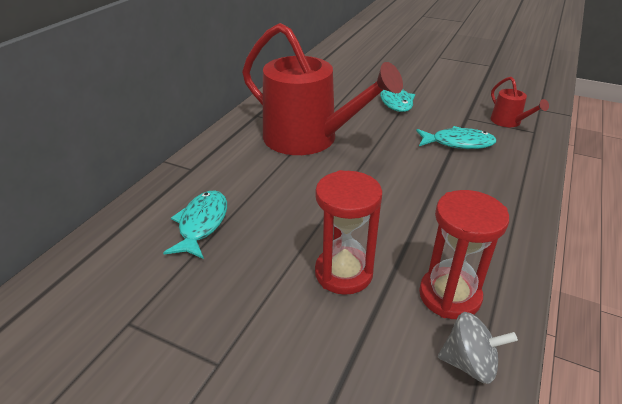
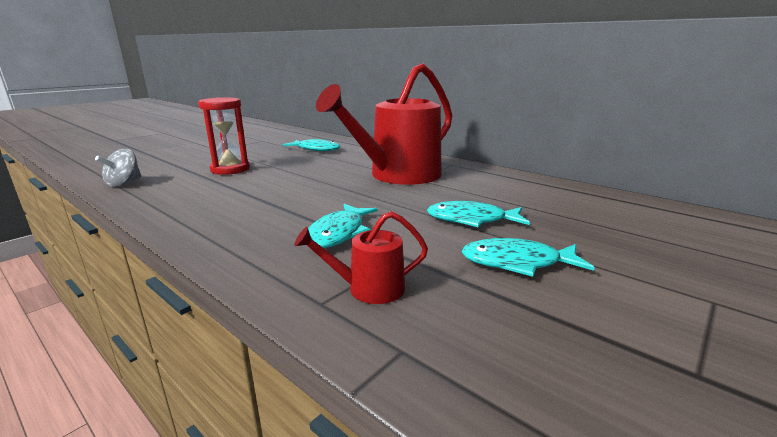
camera: 105 degrees right, 15 degrees down
(443, 89) = (517, 263): none -> turquoise fish
(449, 295) = (167, 188): red hourglass -> none

